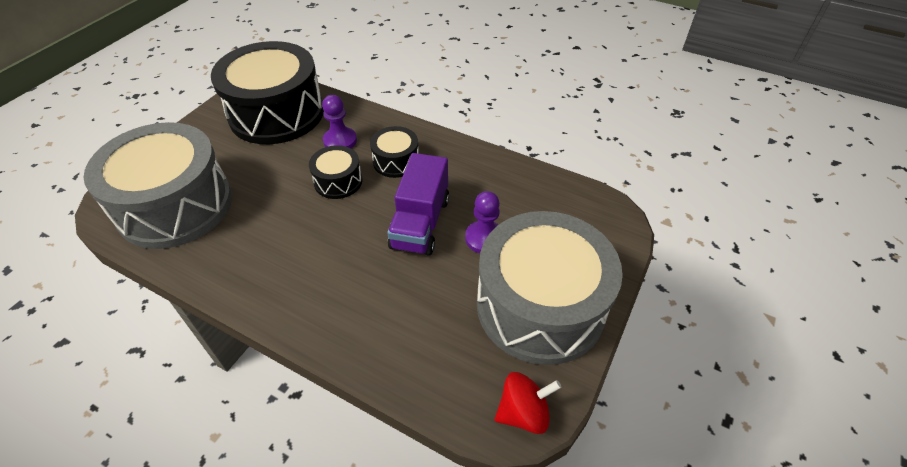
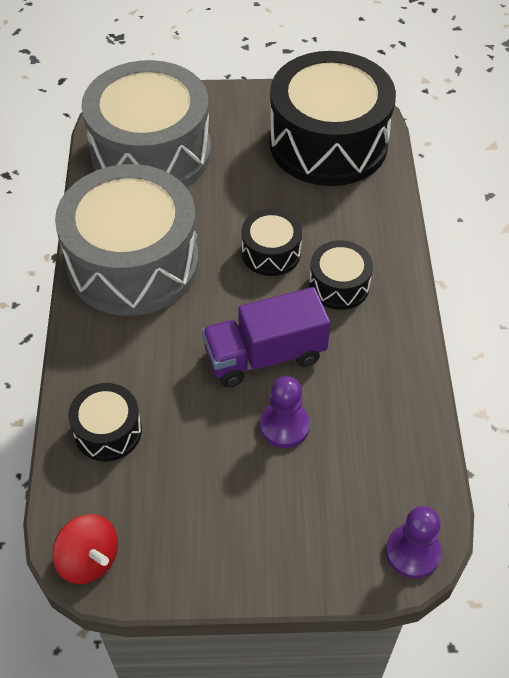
camera: 60 degrees right, 5 degrees up
(340, 141) = (331, 219): purple pawn -> purple pawn (412, 552)
(414, 348) = (108, 431): none -> black drum
(540, 306) = (225, 521): grey drum -> grey drum (133, 263)

